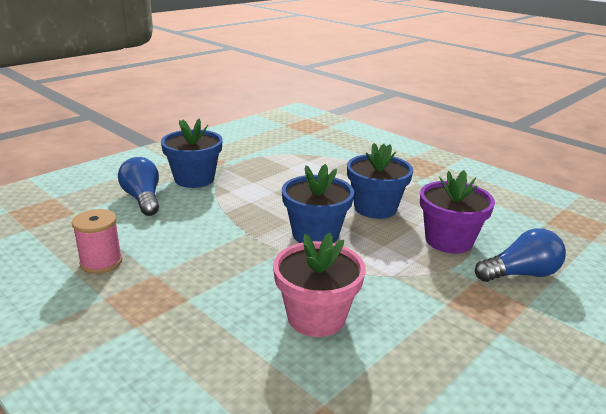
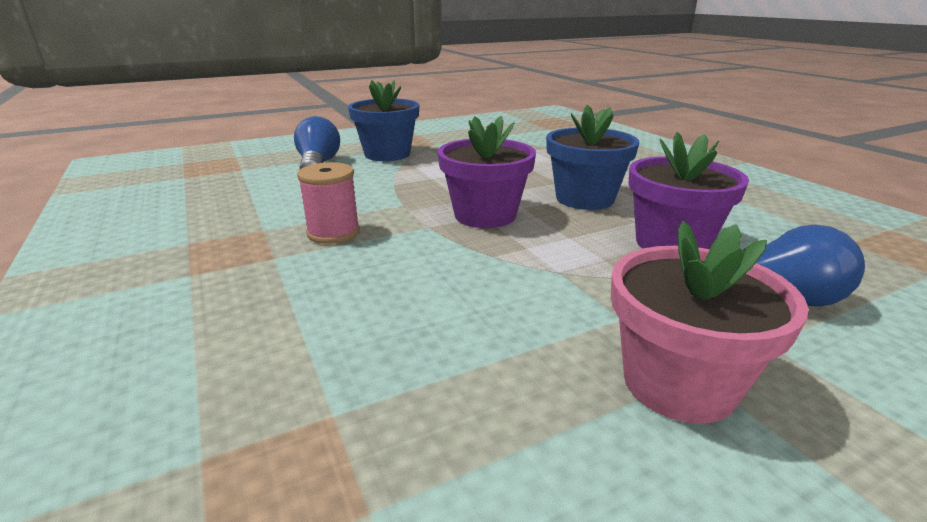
camera: 20 degrees right, 0 degrees up
(101, 262) = (220, 211): pink spool -> pink spool (333, 233)
(315, 234) = (485, 215): blue flower pot -> purple flower pot
(316, 317) = (413, 302): pink flower pot -> pink flower pot (678, 383)

